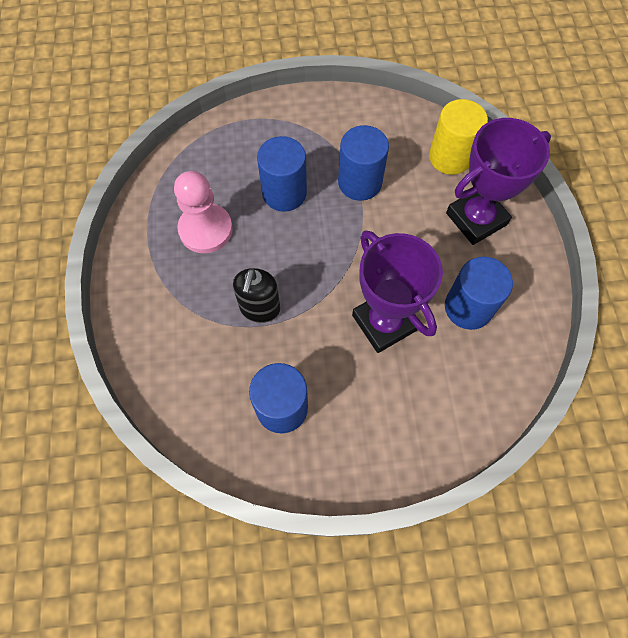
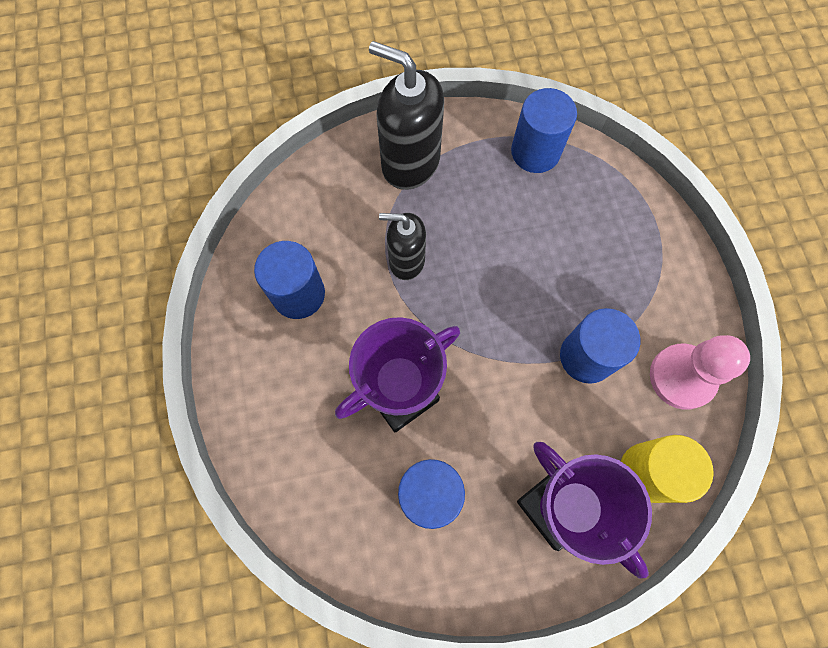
camera: 85 degrees right, 5 degrees up
(159, 297) = (410, 162): none -> black soap dispenser
(205, 229) = (496, 194): pink pawn -> pink pawn (682, 377)
(284, 193) = (556, 270): blue cylinder -> blue cylinder (535, 152)

